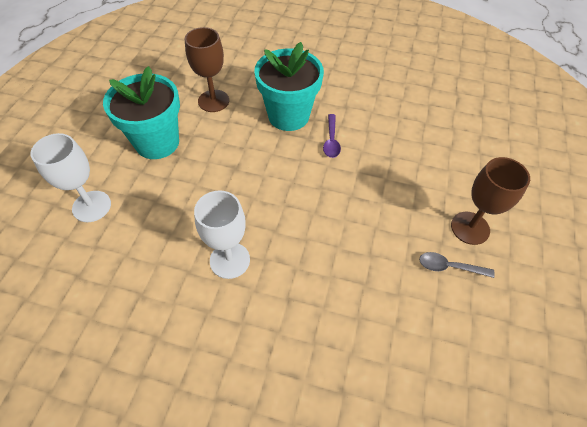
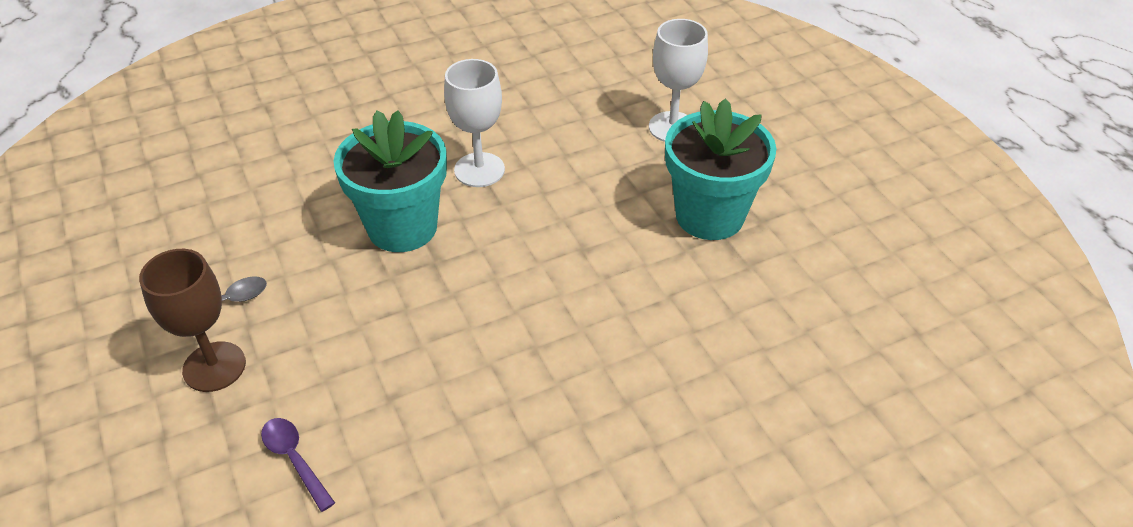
camera: 140 degrees right, 10 degrees down
(213, 101) = (727, 310): brown goblet -> none
(288, 116) = (599, 362): turquoise flower pot -> turquoise flower pot (402, 227)
(331, 140) = (498, 366): purple spoon -> purple spoon (295, 460)

